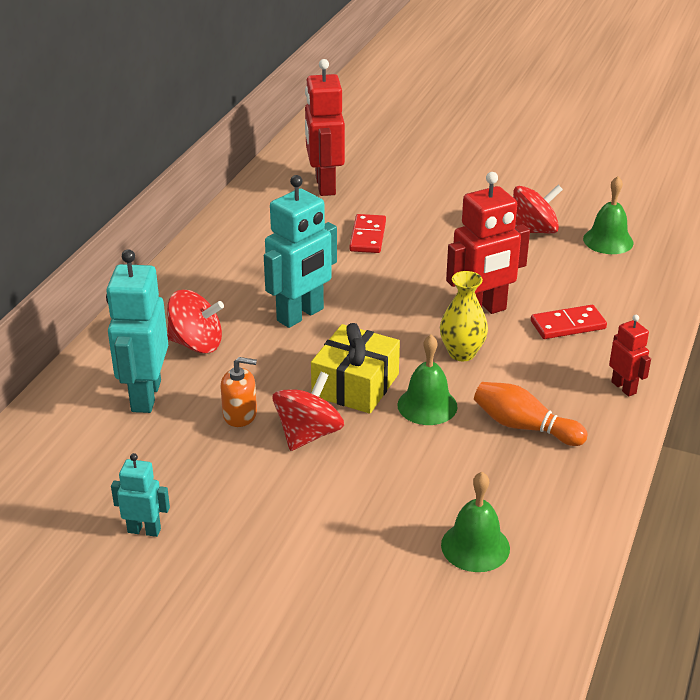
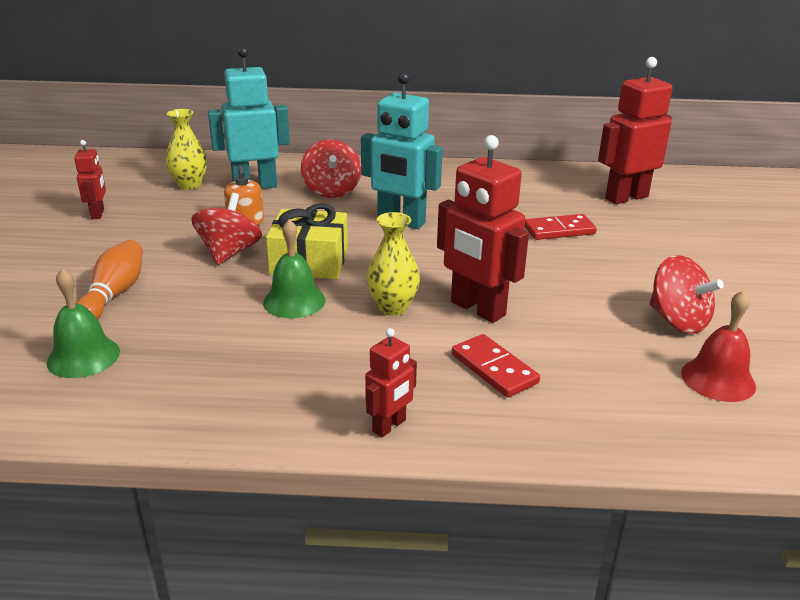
camera: 70 degrees right, 5 degrees down
(105, 447) = (189, 185): none -> yellow vase
(144, 530) = (98, 214): turquoise robot -> red robot
(308, 434) = (229, 253): red spinning top -> red spinning top turned 90 degrees counterclockwise
(524, 426) = (281, 362): orange bowling pin -> orange bowling pin (114, 295)
(608, 240) = (718, 379): green bell -> red bell

